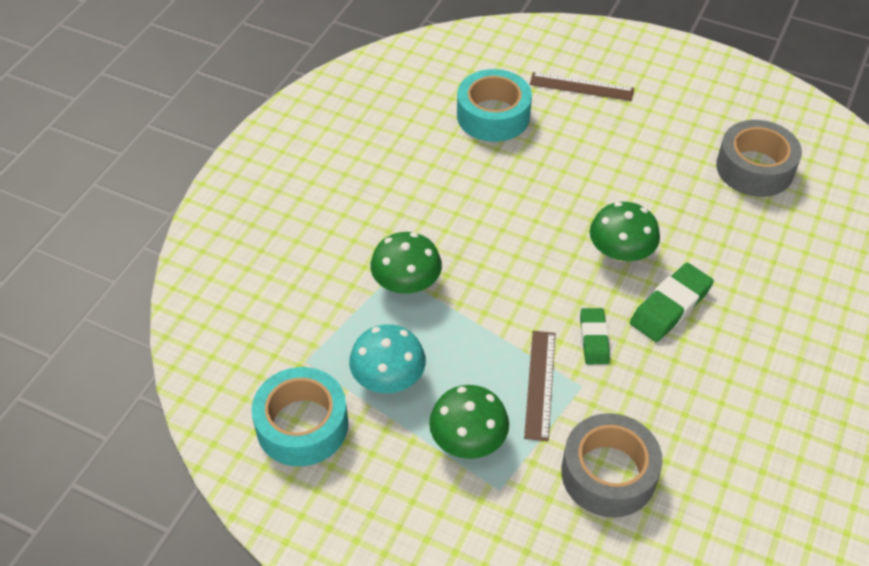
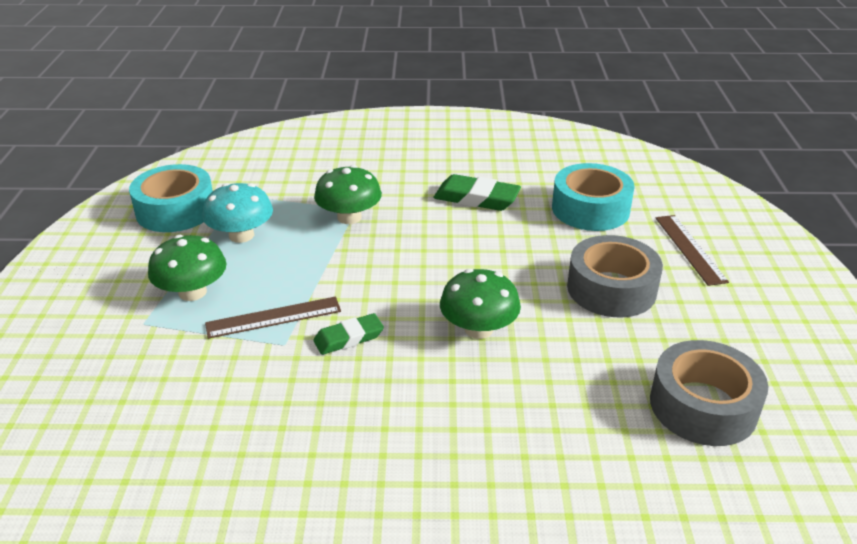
camera: 65 degrees right, 15 degrees down
(608, 473) = (182, 387): grey tape -> grey tape (611, 289)
(670, 306) = (427, 382): green eraser -> green eraser (476, 198)

